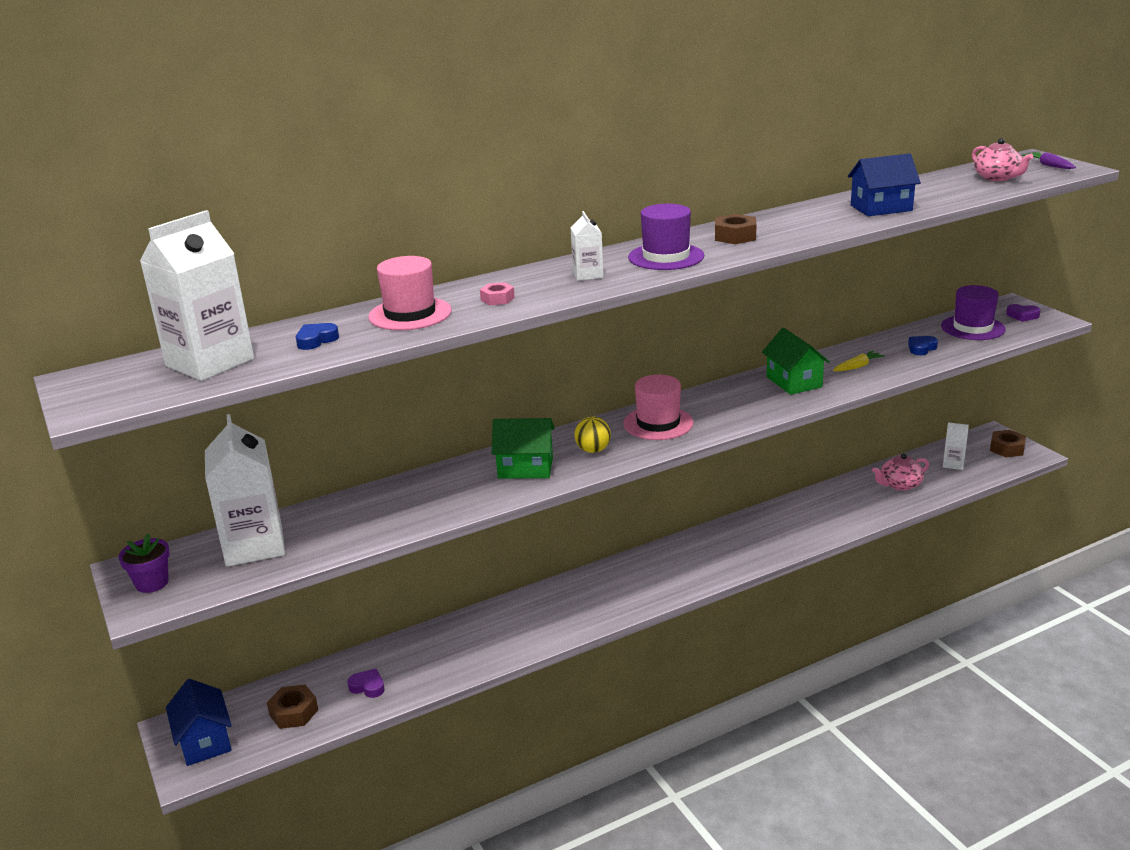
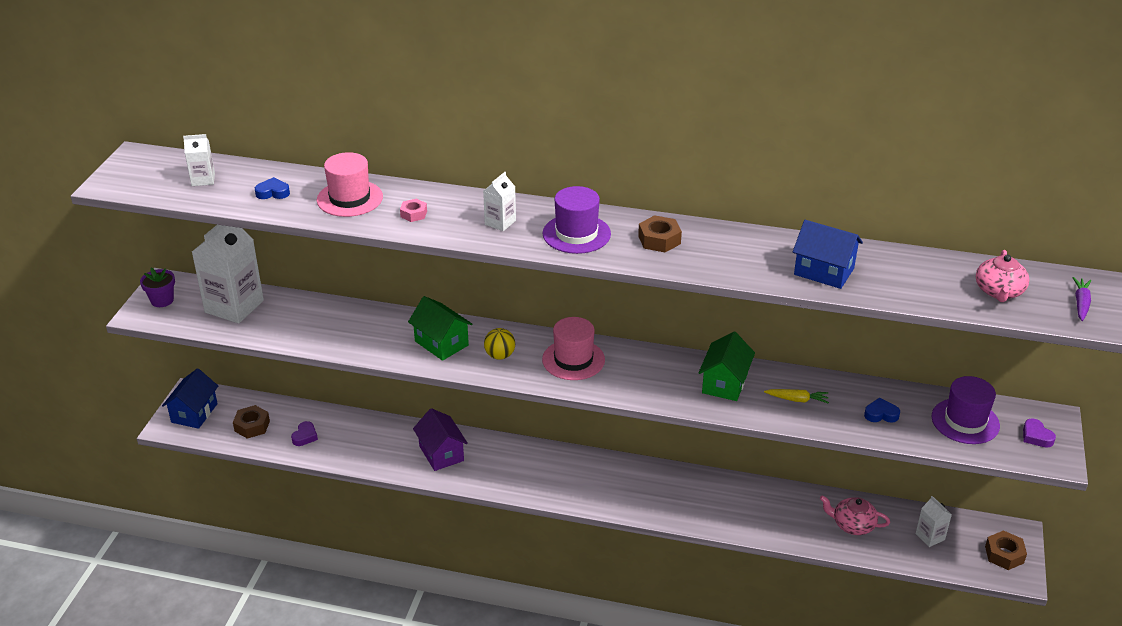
camera: 40 degrees right, 10 degrees up
(210, 362) = (203, 179): white carton -> white carton, size x0.48
(368, 687) = (305, 436): purple heart -> purple heart turned 45 degrees clockwise
(526, 621) = (441, 453): none -> purple house

